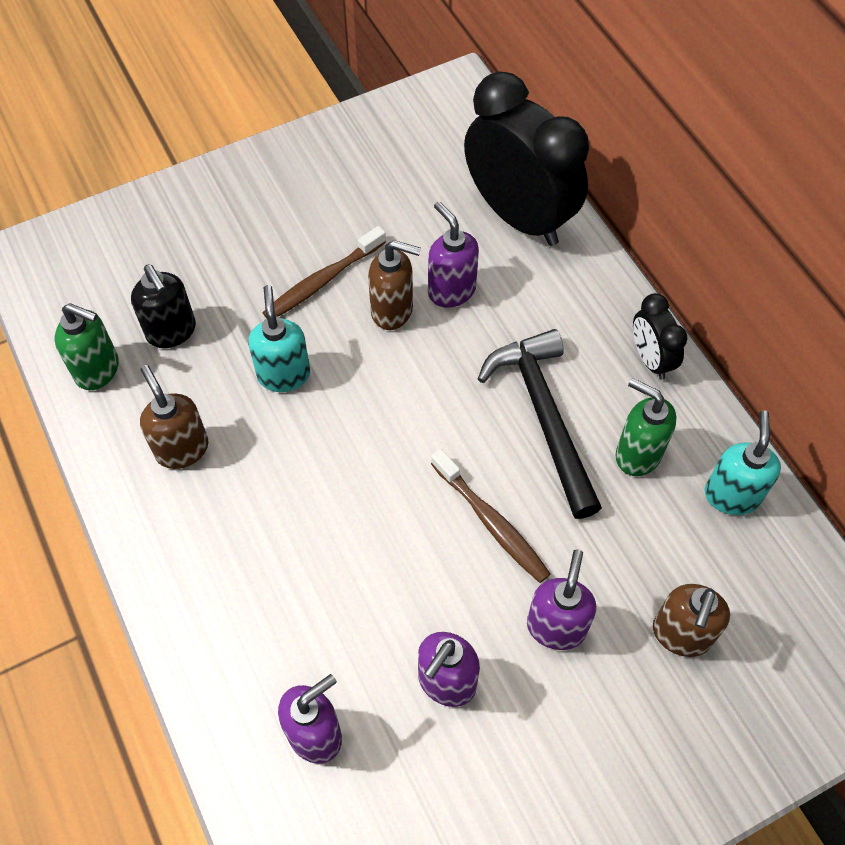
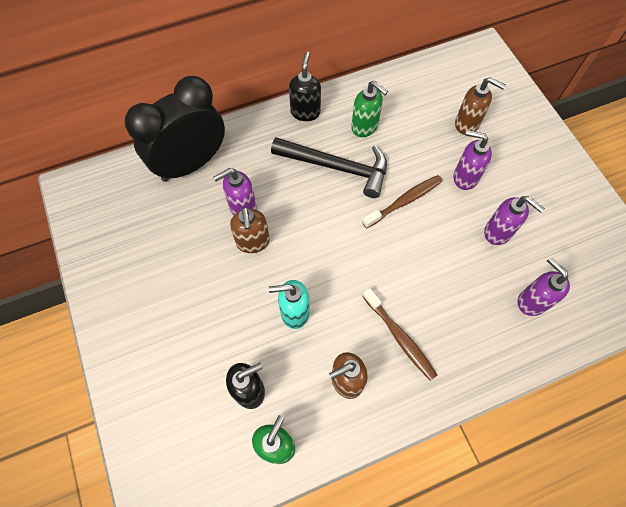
camera: 85 degrees left, 5 degrees up
(323, 281) = (221, 284): brown toothbrush -> brown toothbrush (399, 336)
(393, 311) = (253, 242): brown soap dispenser -> brown soap dispenser turned 150 degrees clockwise
(544, 415) = (337, 167): black hammer -> black hammer turned 150 degrees counterclockwise
(637, 454) = (365, 127): green soap dispenser -> green soap dispenser turned 90 degrees counterclockwise
(650, 359) = (305, 112): black clock -> black soap dispenser
(731, 495) = (391, 90): turquoise soap dispenser -> none

